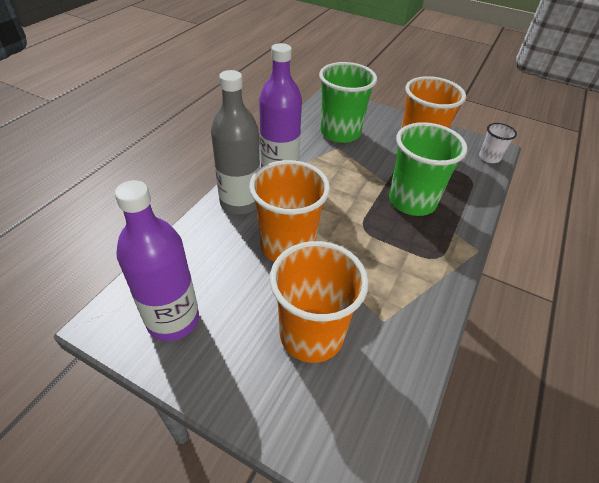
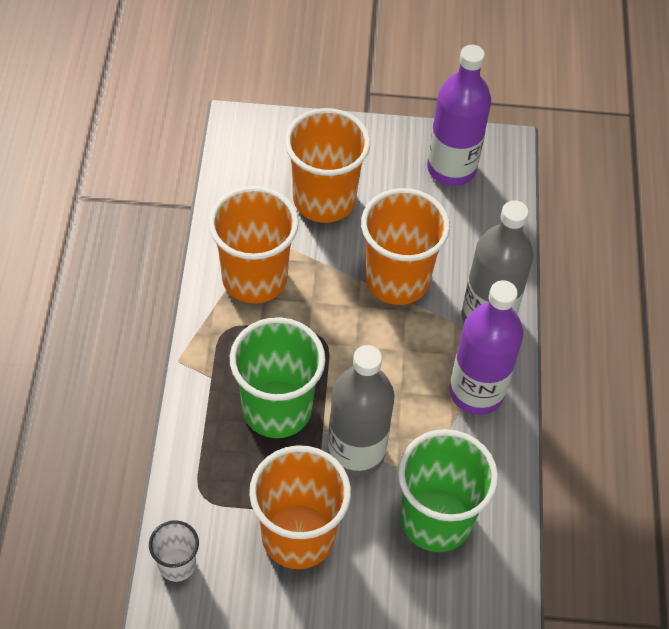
camera: 155 degrees right, 10 degrees up
(370, 168) = (356, 453): none -> grey bottle
(402, 287) = (254, 278): none -> orange cup

